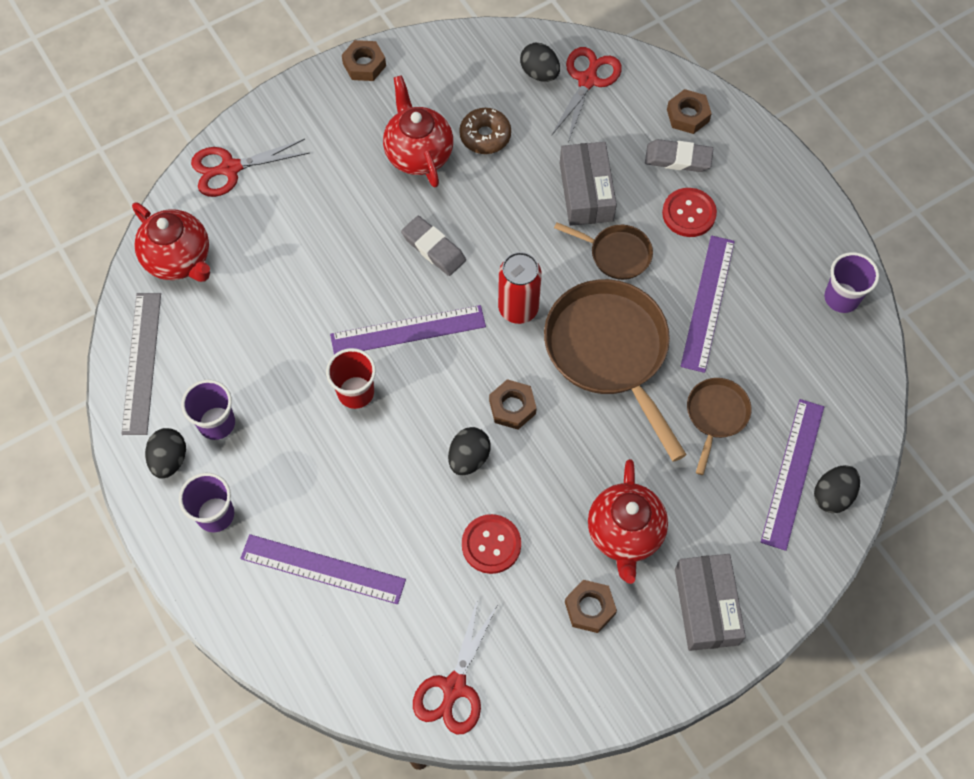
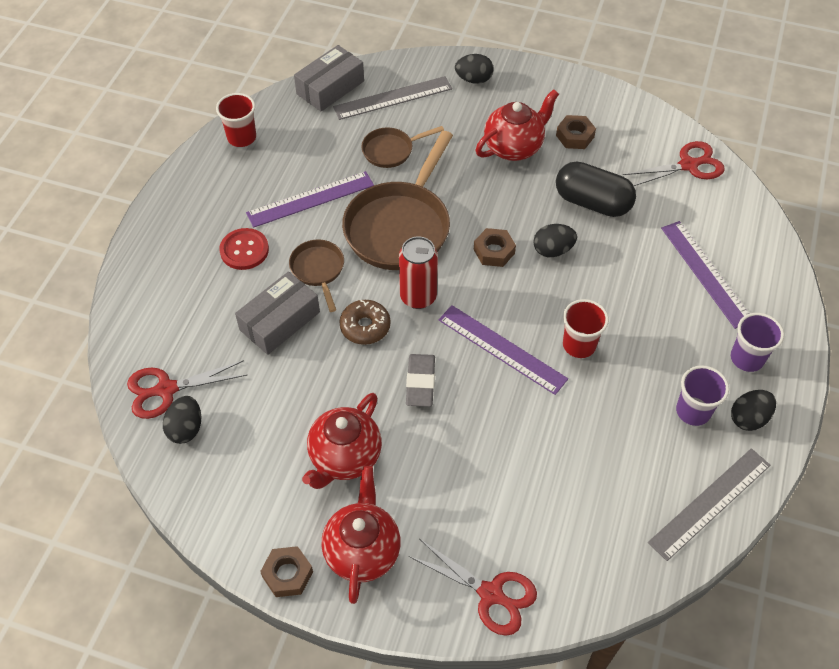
camera: 130 degrees left, 10 degrees down
(179, 259) = (607, 556): red teapot -> red teapot (362, 551)
(485, 136) = (285, 423): brown donut -> brown donut (365, 327)
(491, 544) = (592, 202): red button -> black capsule
(678, 159) = (198, 284): grey eraser -> none
(687, 115) = (150, 303): brown nut -> none
(706, 606) = (515, 90): grey box -> grey box (330, 87)
(793, 473) = (392, 98): purple ruler -> grey ruler
(832, 495) = (388, 75): black egg -> black egg (474, 79)
(841, 298) = (241, 138): purple cup -> red cup

